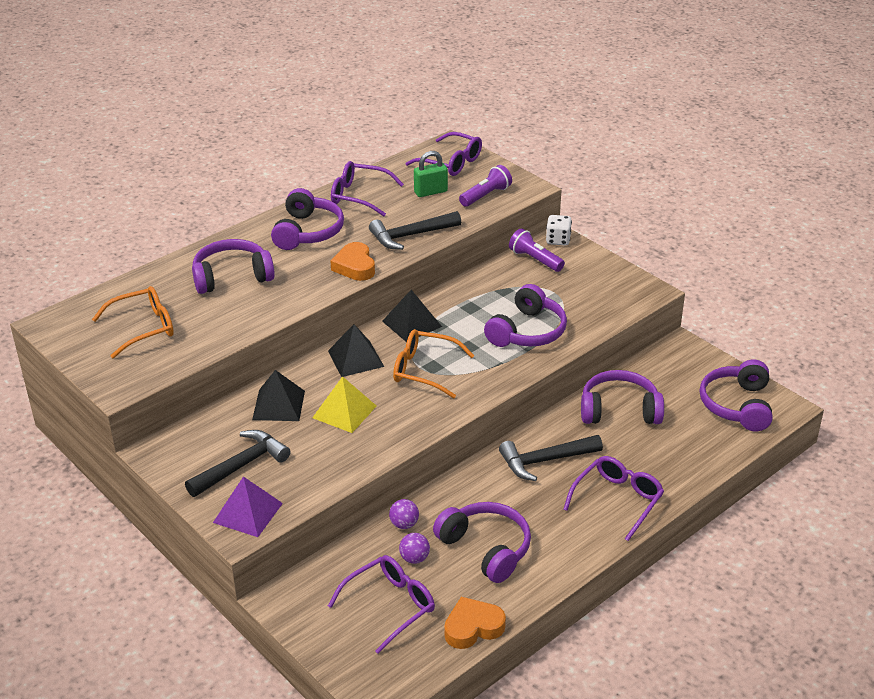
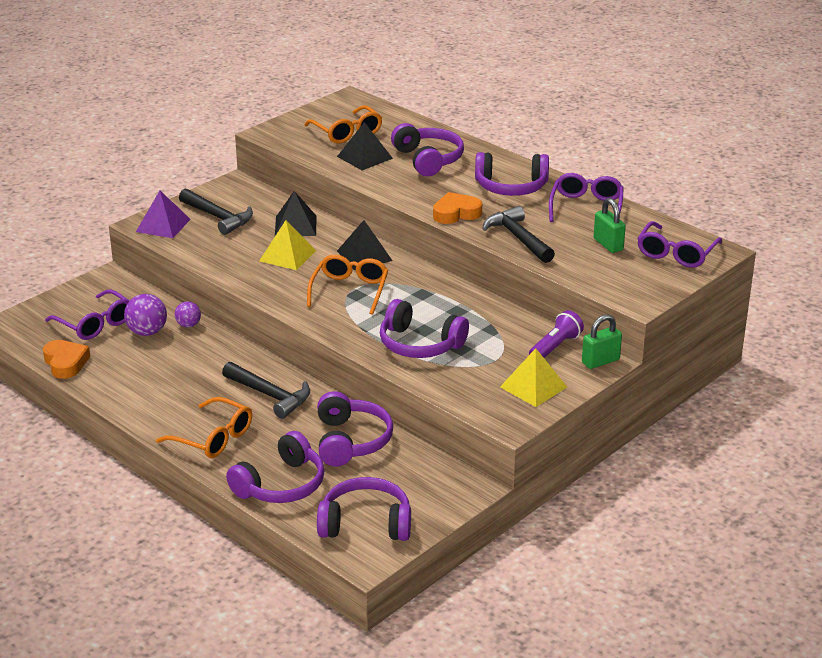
camera: 85 degrees right, 5 degrees down
(412, 323) = (423, 280): black pyramid -> black pyramid (364, 157)
(414, 558) = (147, 332): purple ball -> purple ball, size x1.60
(486, 196) = (611, 276): purple flashlight -> none
(486, 548) = (155, 366): purple headphones -> purple headphones (281, 485)
(545, 461) = (270, 395): black hammer -> black hammer turned 150 degrees clockwise
(558, 240) = (600, 361): white dice -> green padlock
(596, 276) = (533, 387): none -> yellow pyramid
(617, 500) = (213, 438): purple glasses -> orange glasses

